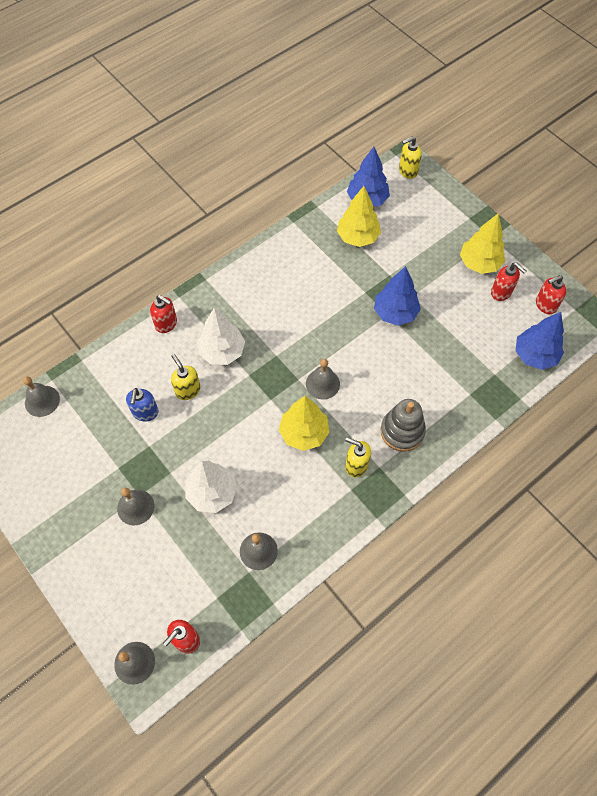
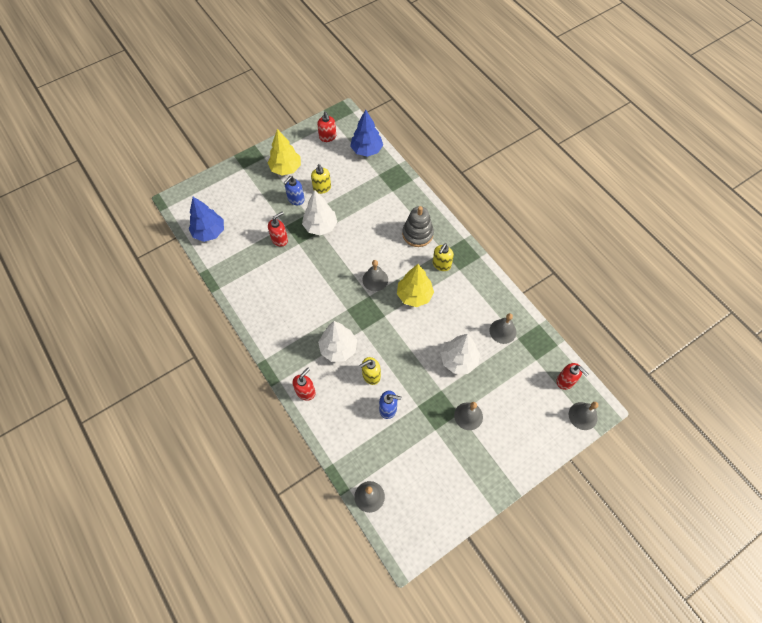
camera: 85 degrees left, 0 degrees up
(357, 237) = (245, 243): yellow tree -> none
(395, 313) = (320, 226): blue tree -> white tree
(407, 171) = (187, 201): yellow soap dispenser -> yellow soap dispenser (322, 188)
(432, 280) = (296, 199): none -> blue soap dispenser
(501, 292) = (313, 160): red soap dispenser -> red soap dispenser (280, 239)

